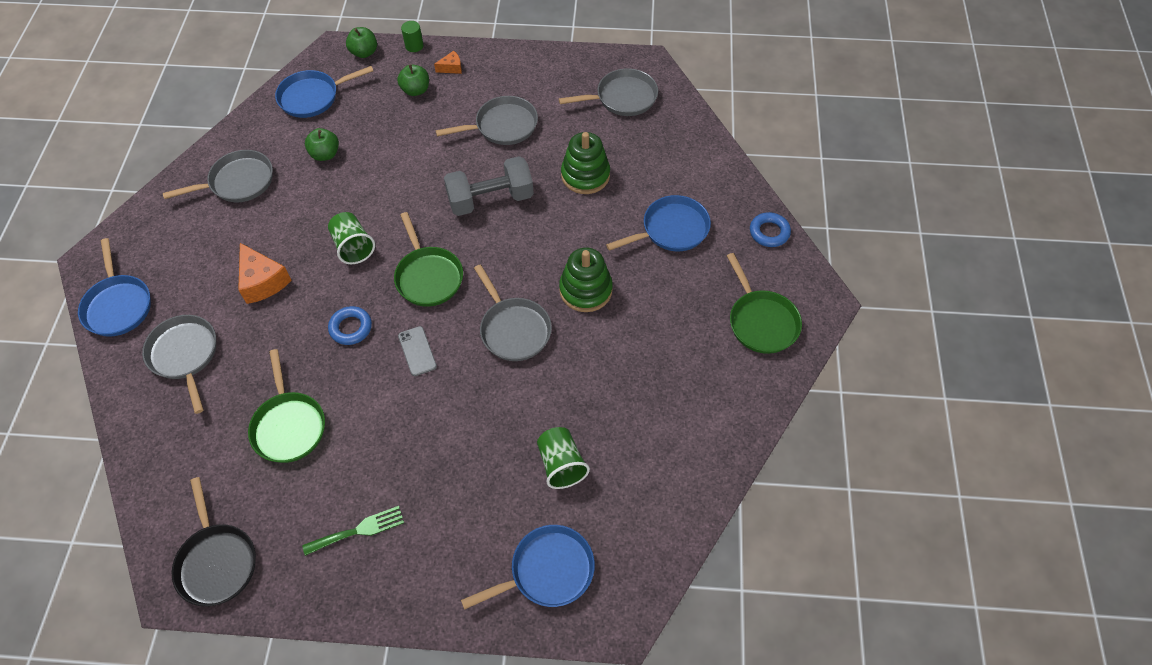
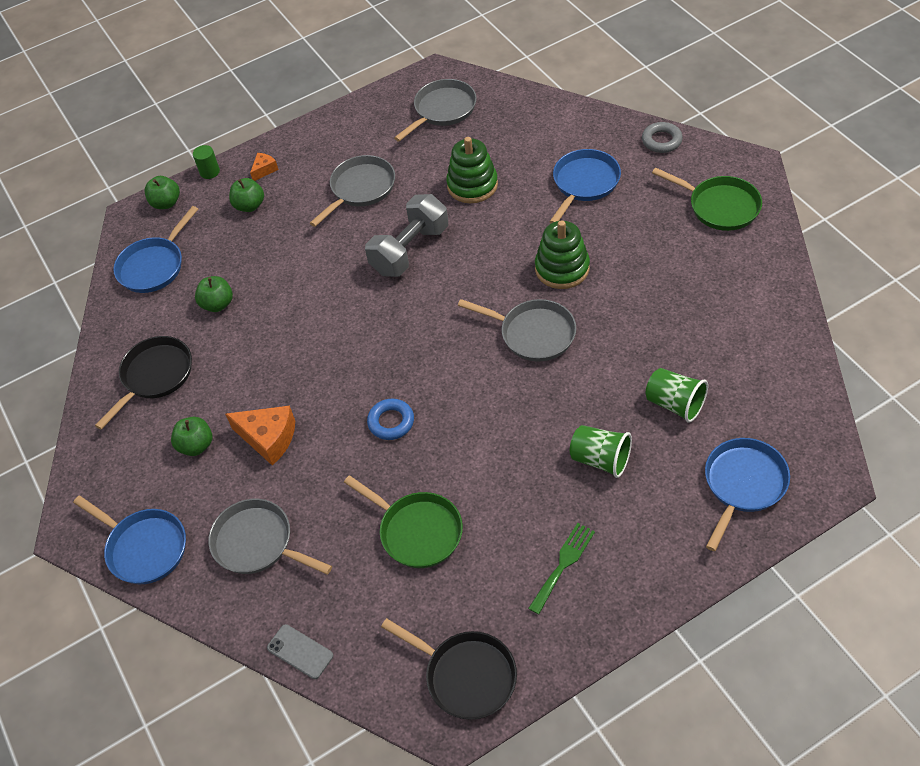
camera: 30 degrees left, 5 degrees down
(215, 253) = (196, 445): none -> green apple
(238, 182) = (155, 376): grey pan -> black pan
(353, 247) = (325, 360): green cup -> green cup (600, 459)
(417, 351) = (469, 401): grey phone -> grey phone (300, 651)
(428, 276) = (418, 340): green pan -> none
(769, 232) = (661, 141): blue ring -> grey ring

